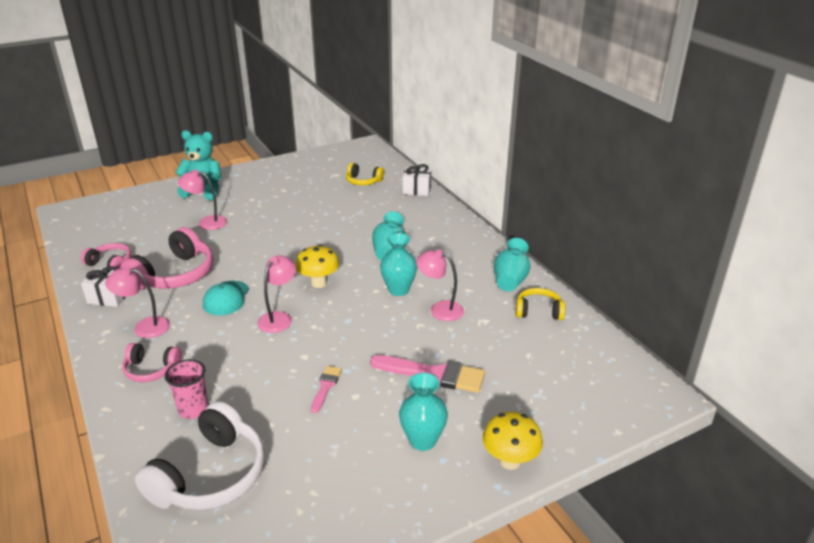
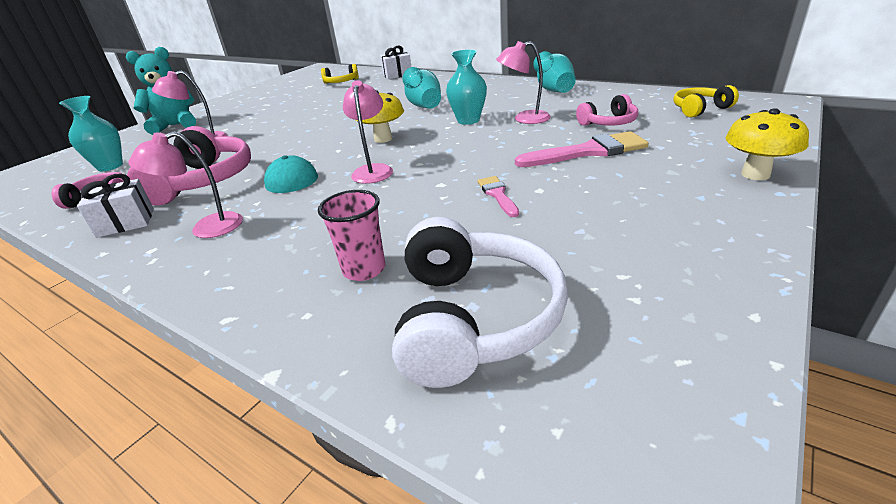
camera: 25 degrees left, 0 degrees up
(151, 369) = (258, 258): pink headphones -> pink headphones (608, 123)
(422, 440) = (657, 192): turquoise vase -> turquoise vase (110, 166)
(538, 311) = (606, 96): yellow headphones -> yellow headphones (700, 109)

